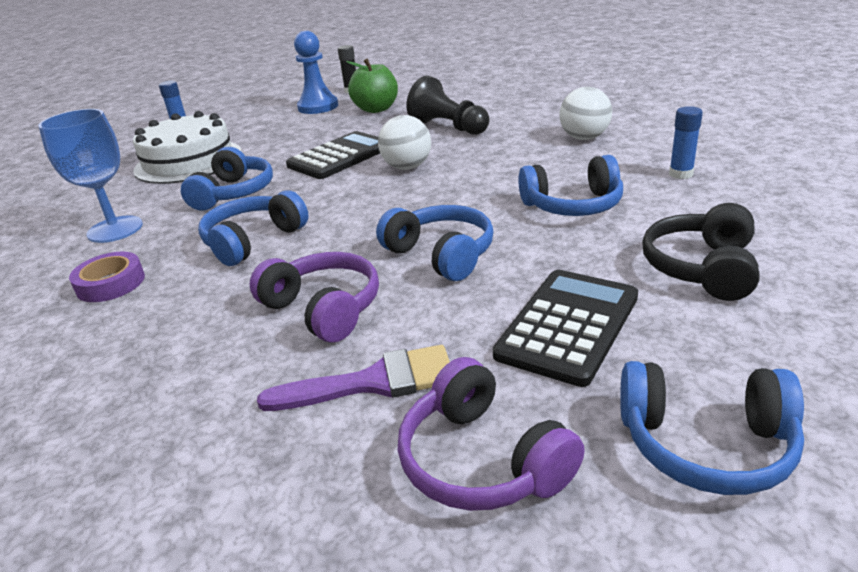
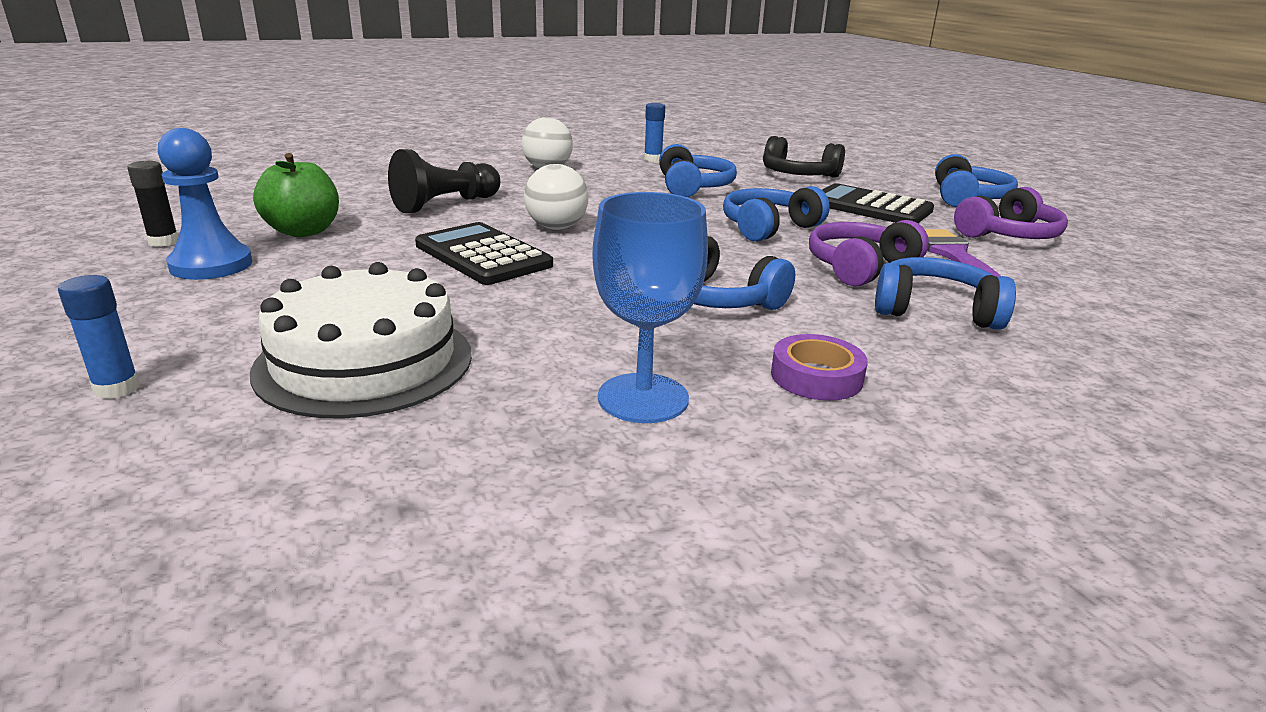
camera: 90 degrees left, 5 degrees down
(234, 193) = (559, 315): blue headphones -> blue headphones (935, 310)

